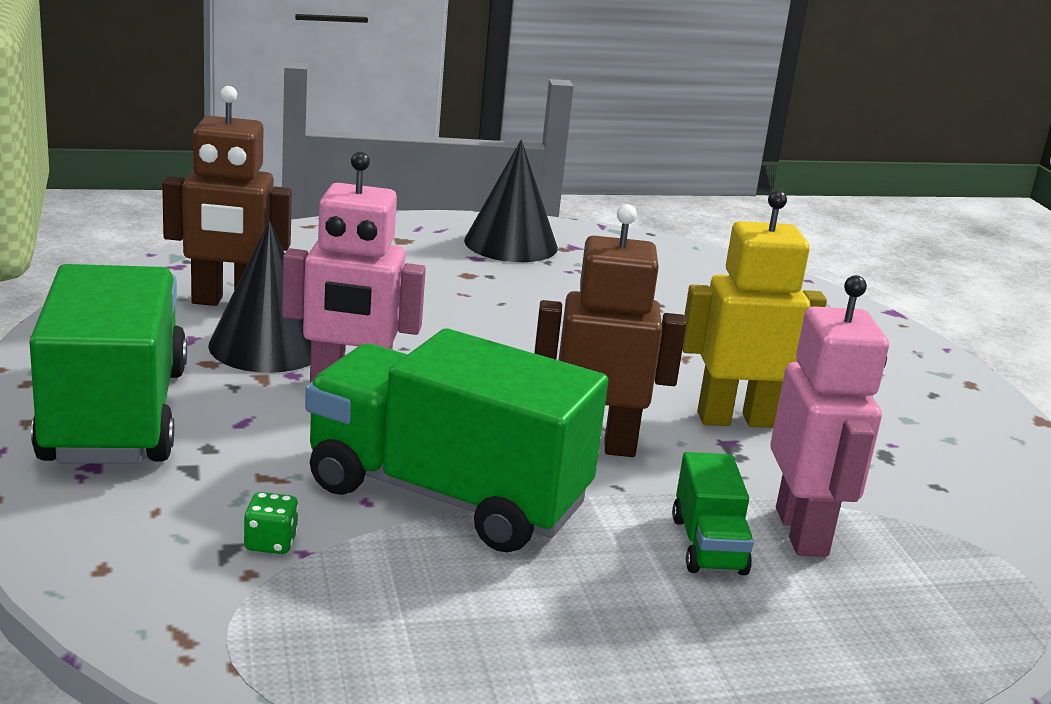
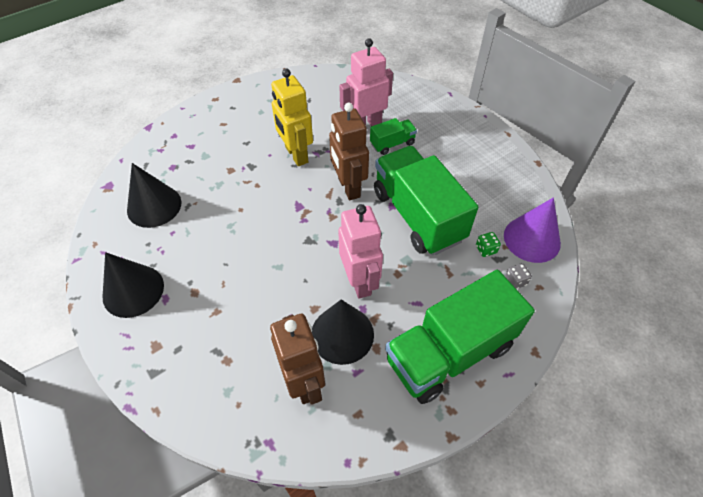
camera: 110 degrees left, 30 degrees up
(153, 544) = (515, 281): none -> grey dice
(226, 622) = (532, 239): none -> purple cone
(446, 496) = (417, 215): green truck -> green truck turned 150 degrees clockwise
(674, 282) = (154, 206): none -> black cone

